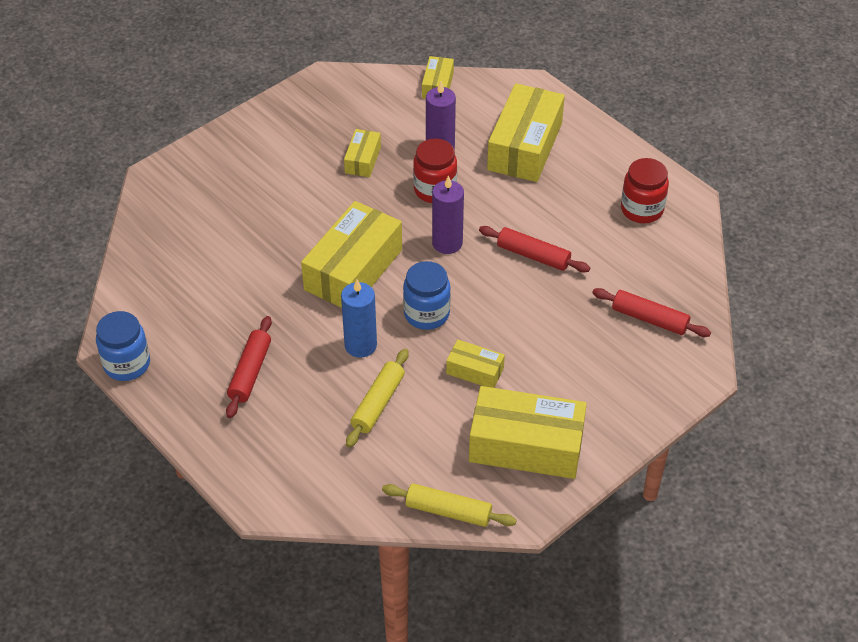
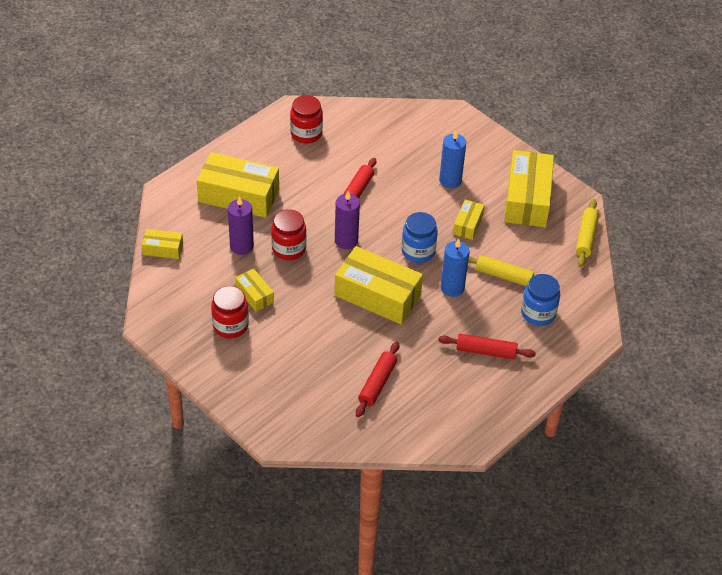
camera: 95 degrees left, 0 degrees up
(127, 364) = (488, 430): blue jar -> blue jar (538, 313)
(318, 140) = (230, 326): none -> red jar
(362, 160) = (254, 295): yellow box -> yellow box turned 45 degrees clockwise
(561, 357) = (450, 180): none -> blue candle
(649, 319) = (411, 135): red rolling pin -> red rolling pin (377, 383)

